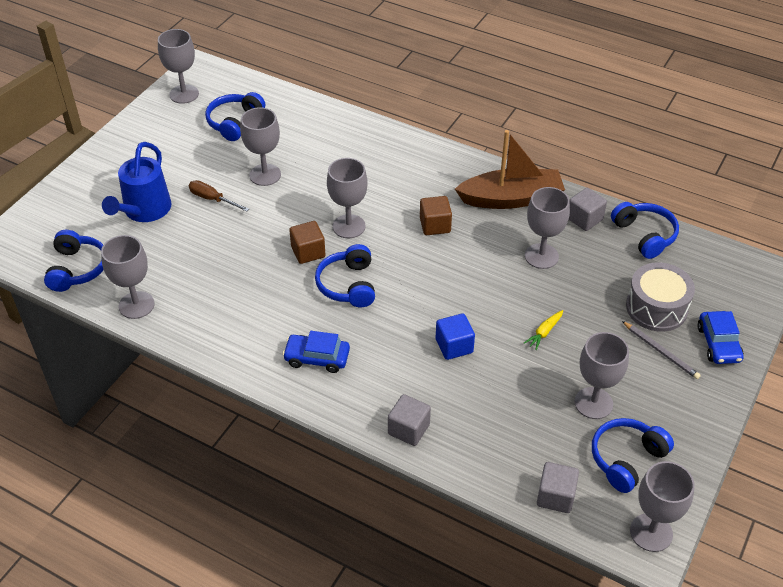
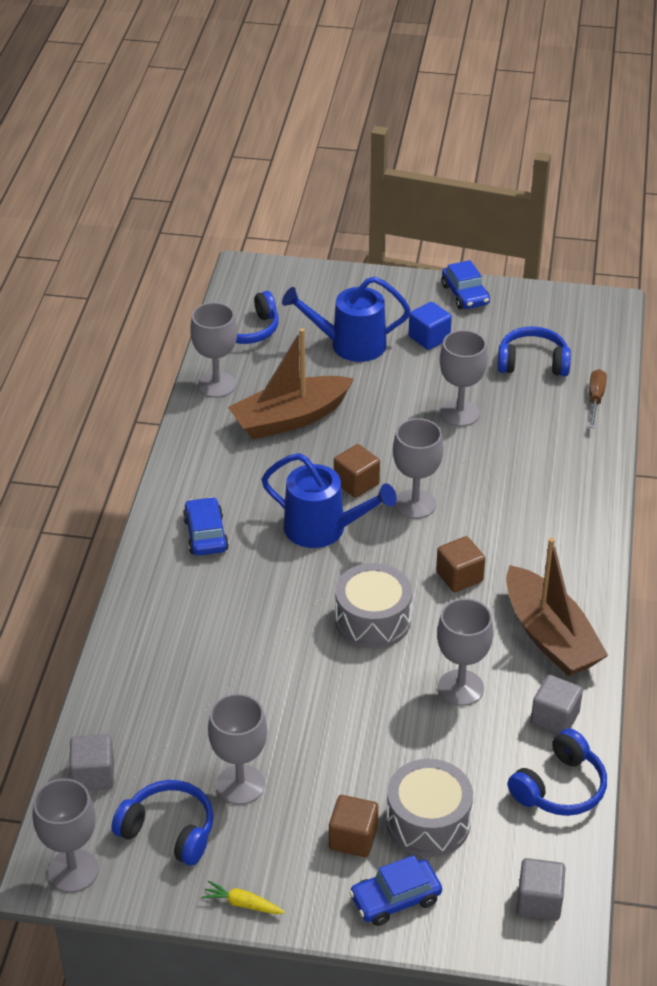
camera: 70 degrees right, 5 degrees down
(132, 132) = (465, 294): none -> blue car
(184, 94) = (554, 309): grey goblet -> none
(209, 270) = (290, 418): none -> brown boat
(212, 199) = (396, 386): brown screwdriver -> brown screwdriver (595, 399)
(348, 285) = (322, 529): blue headphones -> blue watering can
(408, 429) = (139, 632): grey cube -> grey cube (539, 901)
(454, 346) = (272, 640): blue cube -> blue cube (429, 338)
(457, 283) = (372, 620): none -> grey drum
(544, 332) = (331, 717): yellow carrot -> yellow carrot (242, 904)
(661, 351) = (353, 838): grey pencil -> brown cube

